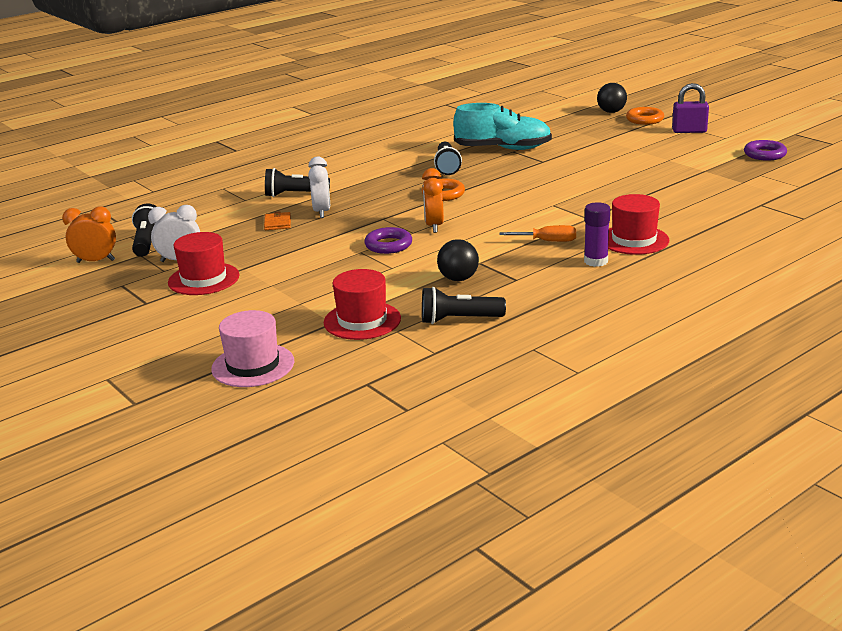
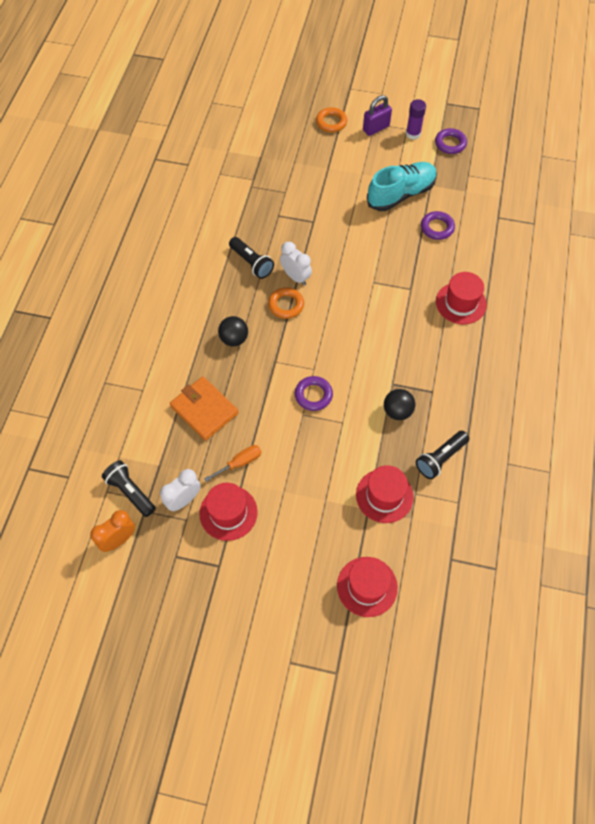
camera: 40 degrees left, 35 degrees up
(253, 365) = (367, 586): pink hat -> red hat
(277, 223) = (204, 410): orange wallet -> orange wallet, size x2.05
(294, 194) = (175, 362): black flashlight -> none
(322, 212) = (222, 376): white clock -> white clock (296, 277)
(434, 226) = (320, 353): orange clock -> none
(503, 149) = (268, 215): turquoise shoe -> turquoise shoe (401, 194)
(548, 241) = (411, 333): orange screwdriver -> orange screwdriver (240, 463)
(596, 261) = (460, 342): purple glue stick -> purple glue stick (413, 134)
(611, 112) = (297, 119): black ball -> black ball (234, 339)
(674, 193) = (437, 228): none -> purple ring

